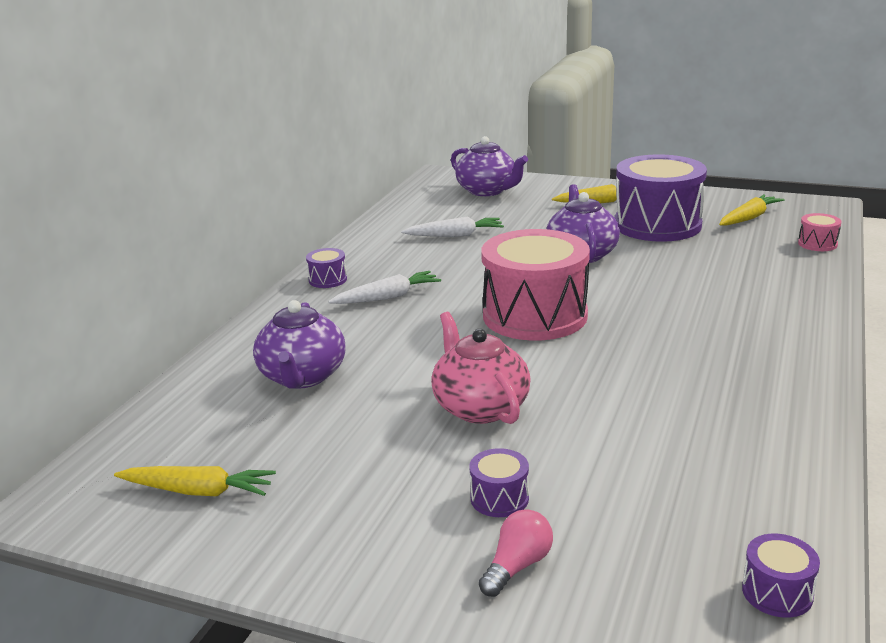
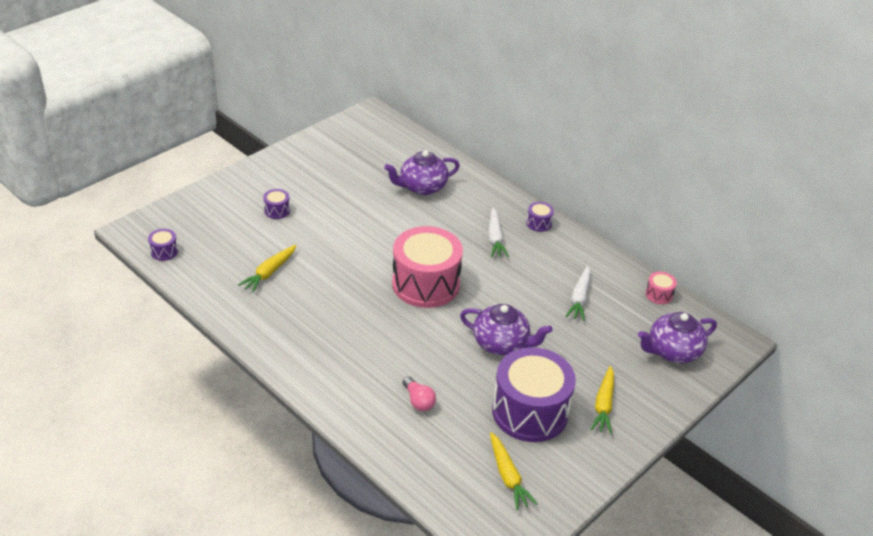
camera: 110 degrees right, 15 degrees up
(198, 491) = (351, 144): yellow carrot -> yellow carrot (269, 272)
(302, 377) = (422, 187): purple teapot -> purple teapot turned 45 degrees counterclockwise
(479, 407) = (347, 229): pink teapot -> none
(517, 566) = (236, 200): pink light bulb -> pink light bulb (418, 401)
(817, 244) = (428, 481): pink drum -> pink drum (659, 294)

